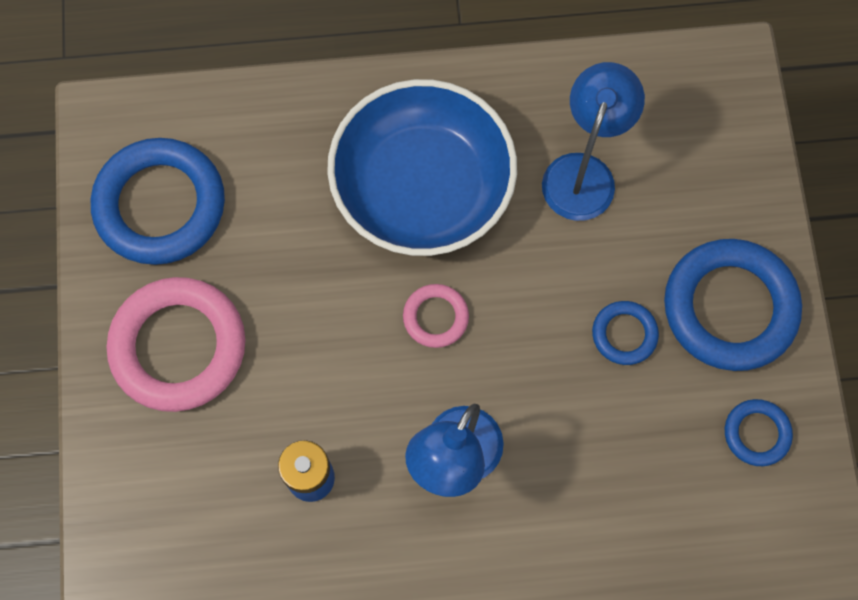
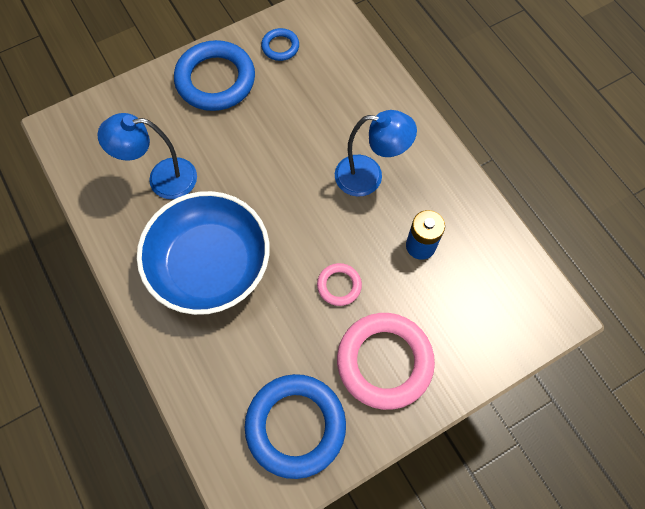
camera: 115 degrees left, 5 degrees down
(435, 317) = (291, 221): pink ring -> pink ring (339, 285)
(624, 334) = (255, 123): blue ring -> none

